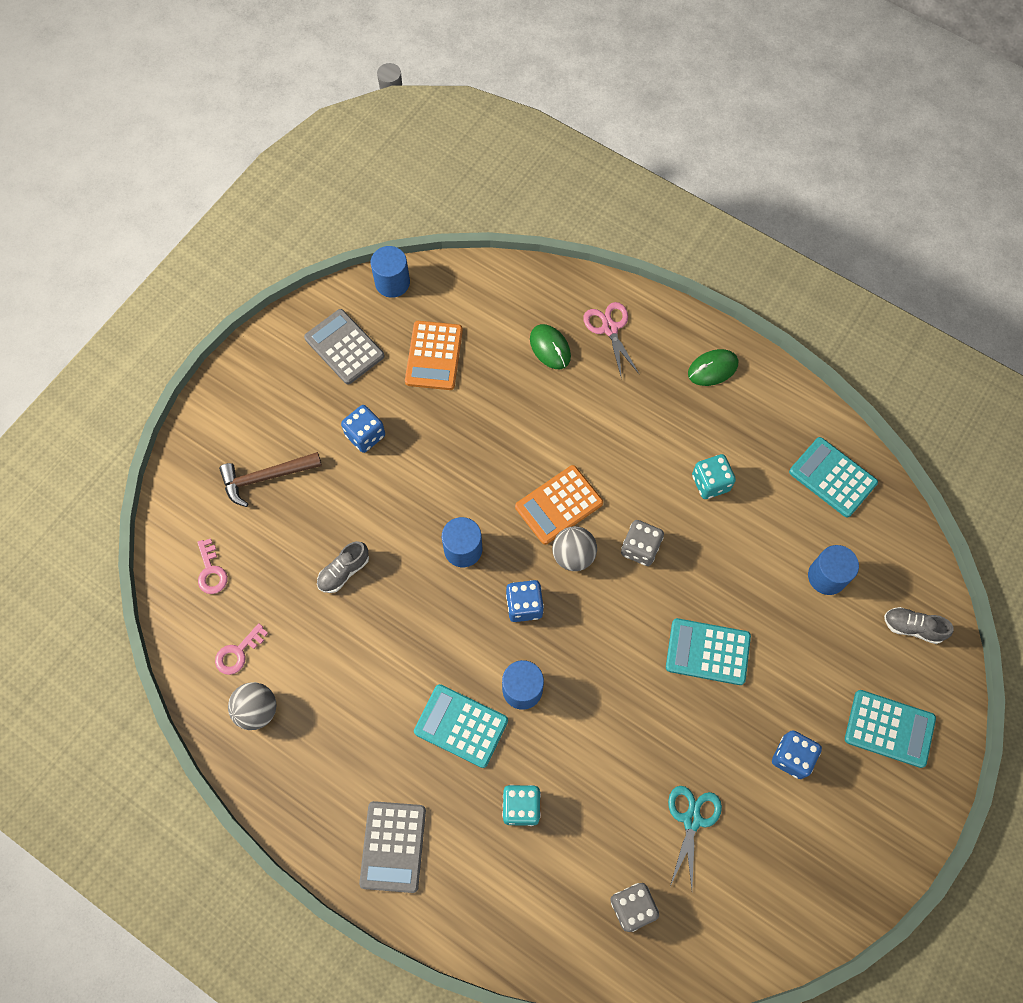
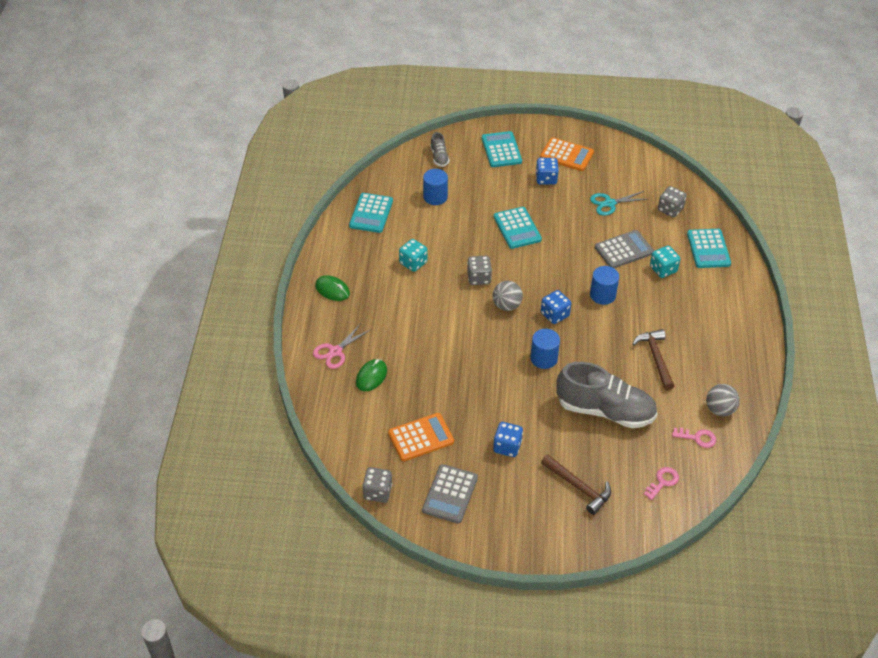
camera: 120 degrees left, 20 degrees down
(344, 571) = (605, 410): grey shoe -> grey shoe, size x2.25
(380, 686) = (656, 358): none -> brown hammer
(392, 282) = (377, 492): blue cylinder -> grey dice
(393, 846) = (730, 312): grey calculator -> grey calculator (624, 250)
(461, 726) = (645, 312): turquoise calculator -> turquoise calculator (708, 249)
(559, 505) = (480, 325): orange calculator -> orange calculator (566, 155)

